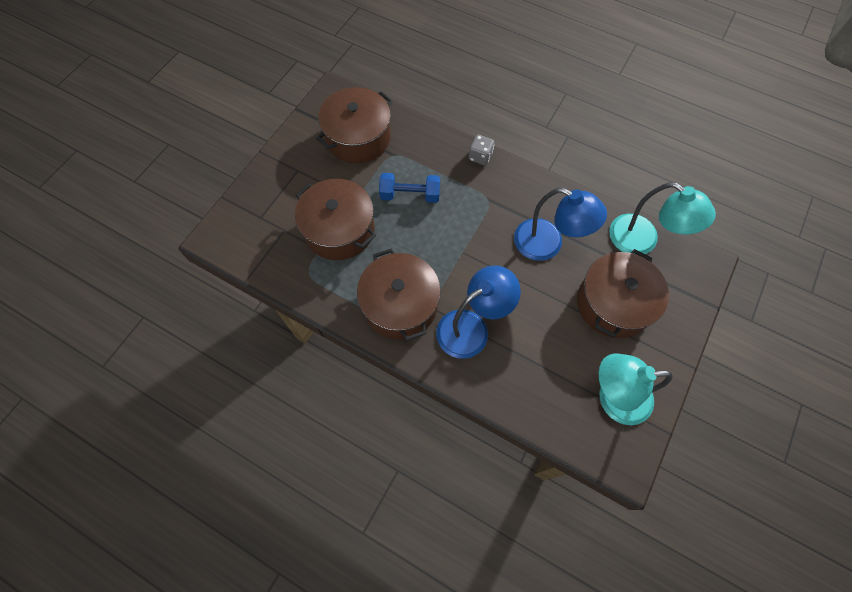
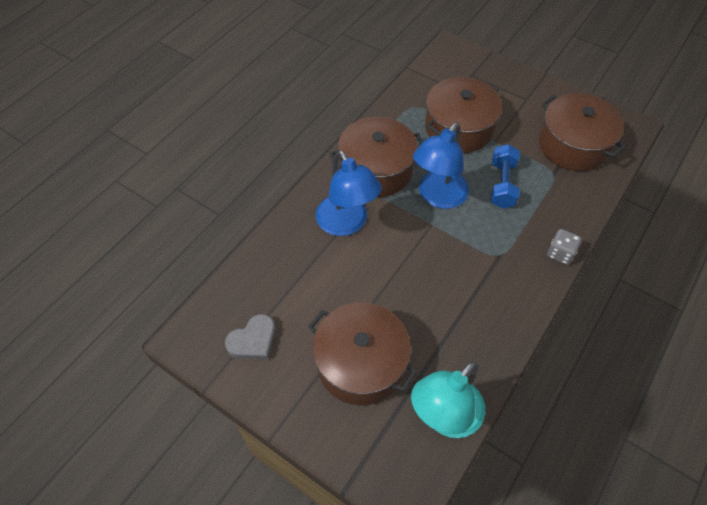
camera: 95 degrees right, 10 degrees down
(548, 244) = (440, 307): blue lamp -> blue lamp (438, 197)
(613, 398) = (253, 340): turquoise lamp -> grey heart

